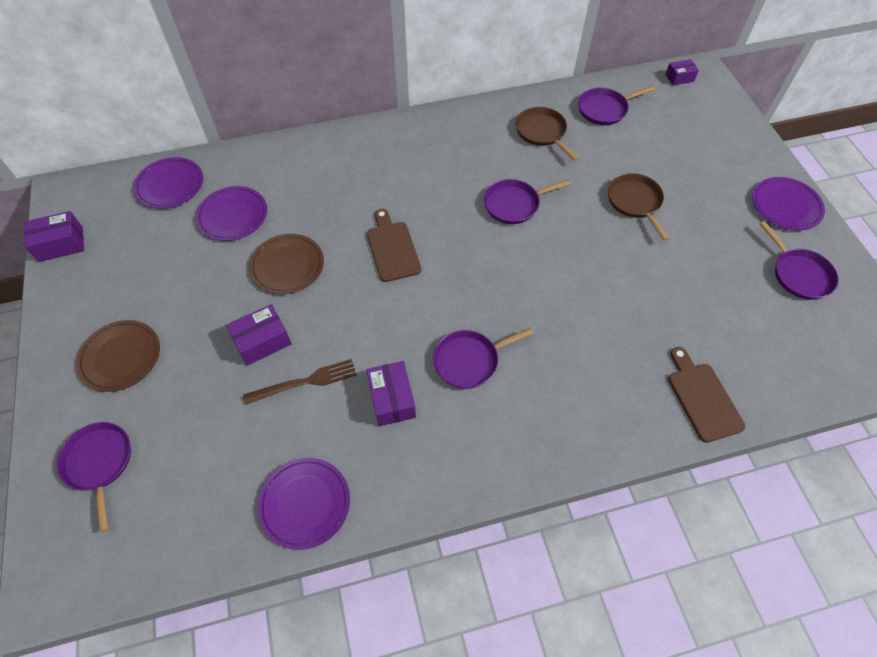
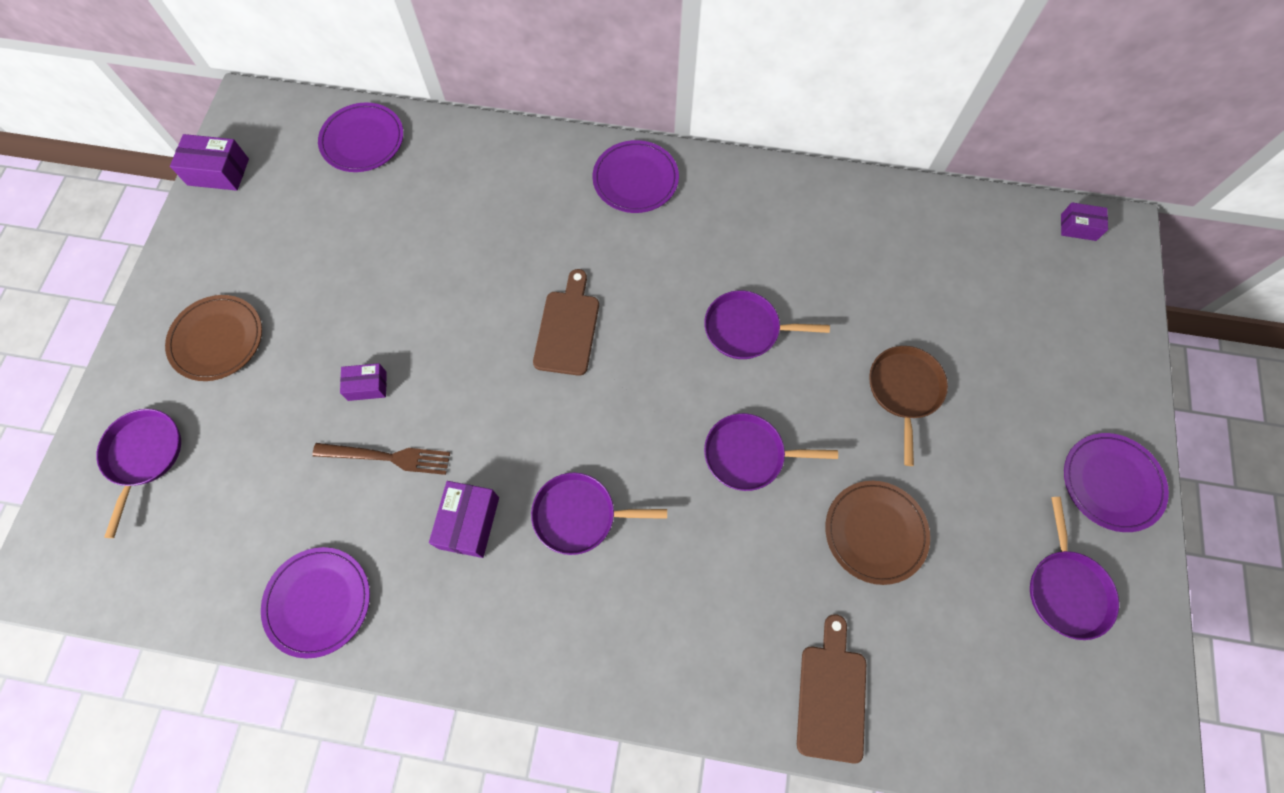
camera: 25 degrees right, 10 degrees up
(233, 215) = (411, 209): purple plate -> purple plate (635, 179)
(262, 341) = (367, 386): purple box -> purple box, size x0.65
(287, 266) = (439, 301): brown plate -> brown plate (875, 532)
(542, 132) = (838, 239): brown pan -> none
(604, 109) = (942, 236): purple pan -> purple pan (748, 455)

